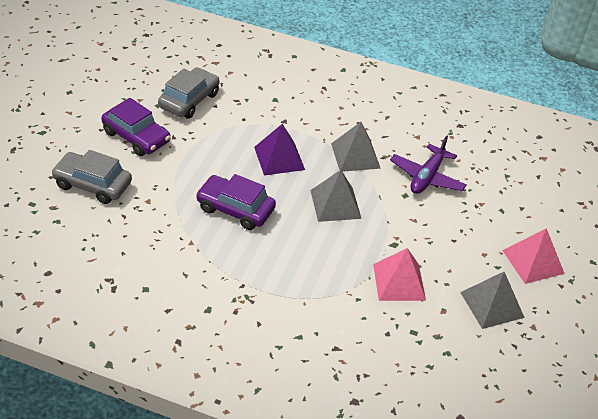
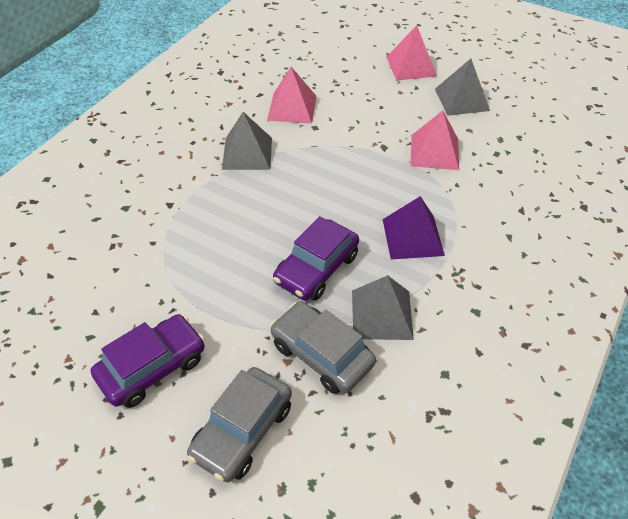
camera: 75 degrees left, 5 degrees up
(189, 100) = (93, 297): grey car -> grey car (322, 354)
(279, 158) = (236, 217): purple pyramid -> purple pyramid (413, 237)
(335, 204) = (320, 180): grey pyramid -> grey pyramid (381, 314)
(427, 177) = (292, 108): purple plane -> pink pyramid

